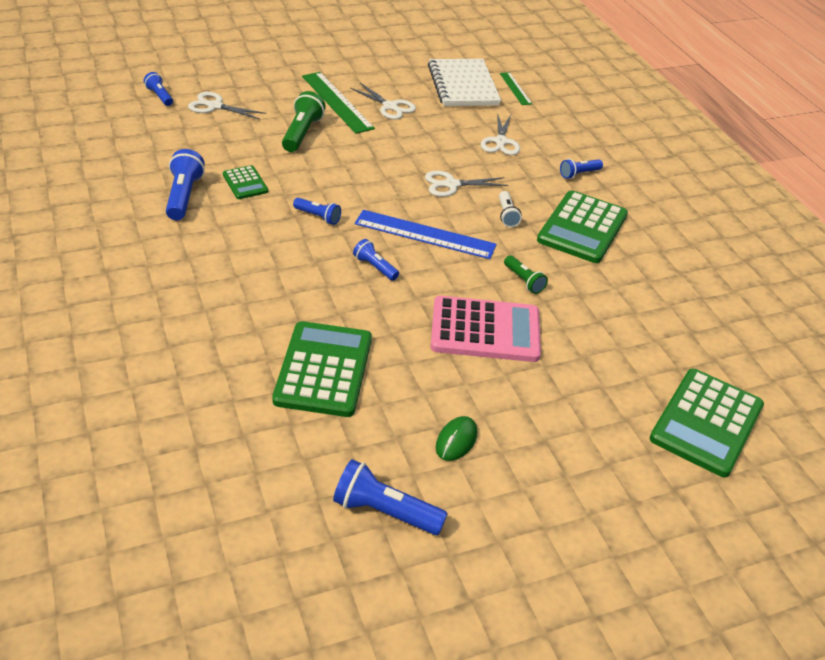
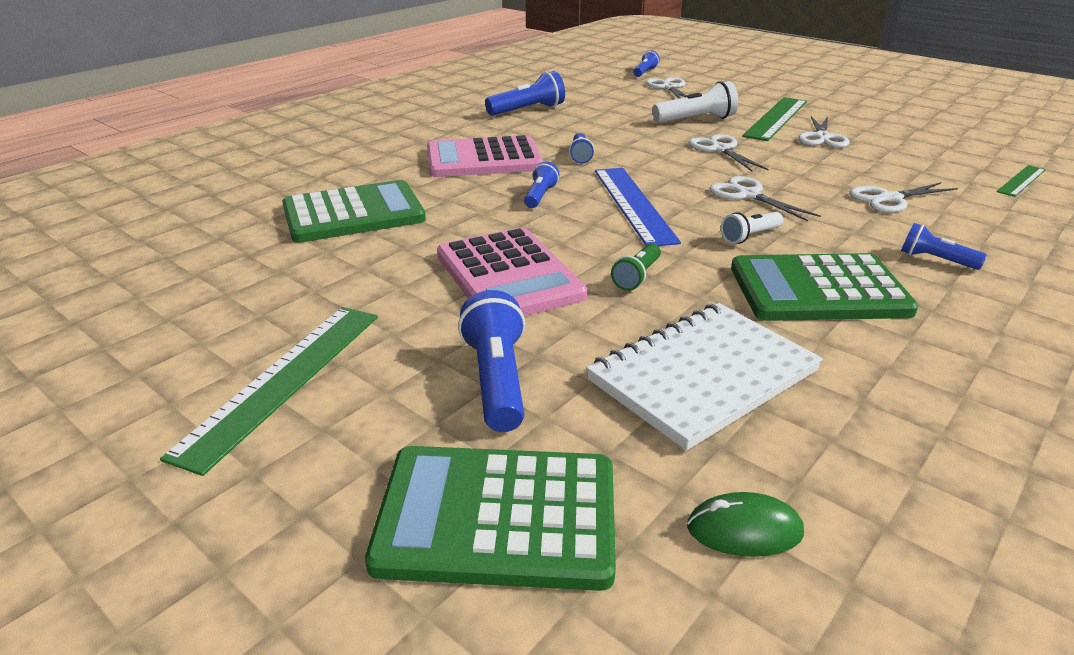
camera: 65 degrees right, 10 degrees down
(245, 183) = (581, 122): green calculator -> none
(276, 264) = (483, 159): none -> pink calculator
(302, 133) = (696, 120): green flashlight -> white flashlight
(369, 154) = (720, 149): none -> white scissors
(385, 511) = (159, 293): blue flashlight -> blue flashlight (497, 380)
(456, 440) = (295, 305): green mouse -> green mouse (744, 530)
(463, 85) = (950, 156): white notebook -> white notebook (703, 376)
(549, 469) = (283, 380): none -> green ruler

